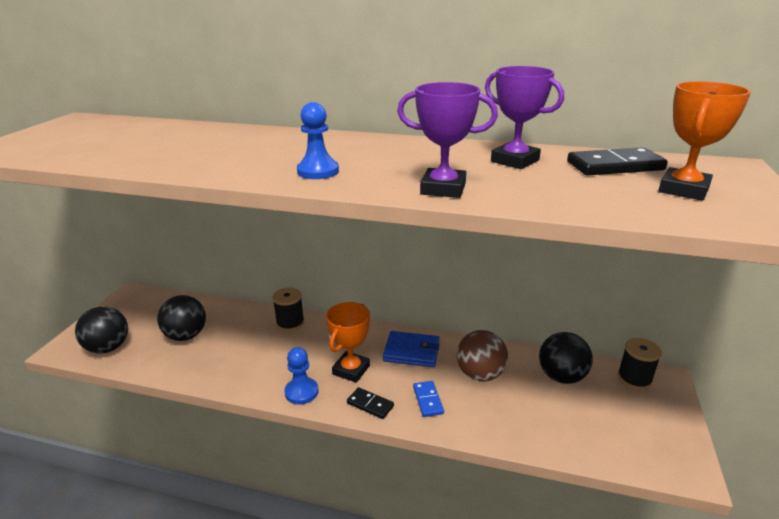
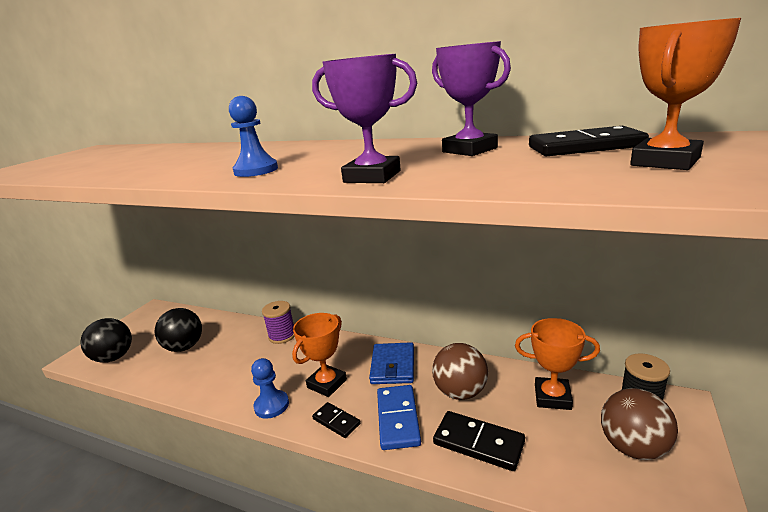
camera: 10 degrees right, 5 degrees down
(290, 323) = (282, 336): black spool -> purple spool
(411, 352) = (393, 366): blue wallet -> blue wallet turned 75 degrees clockwise
(428, 400) = (398, 419): blue domino -> blue domino, size x1.62
(504, 418) = (478, 442): none -> black domino
(561, 377) = (552, 397): black ball -> orange trophy
(631, 416) = (633, 447): none -> brown ball

